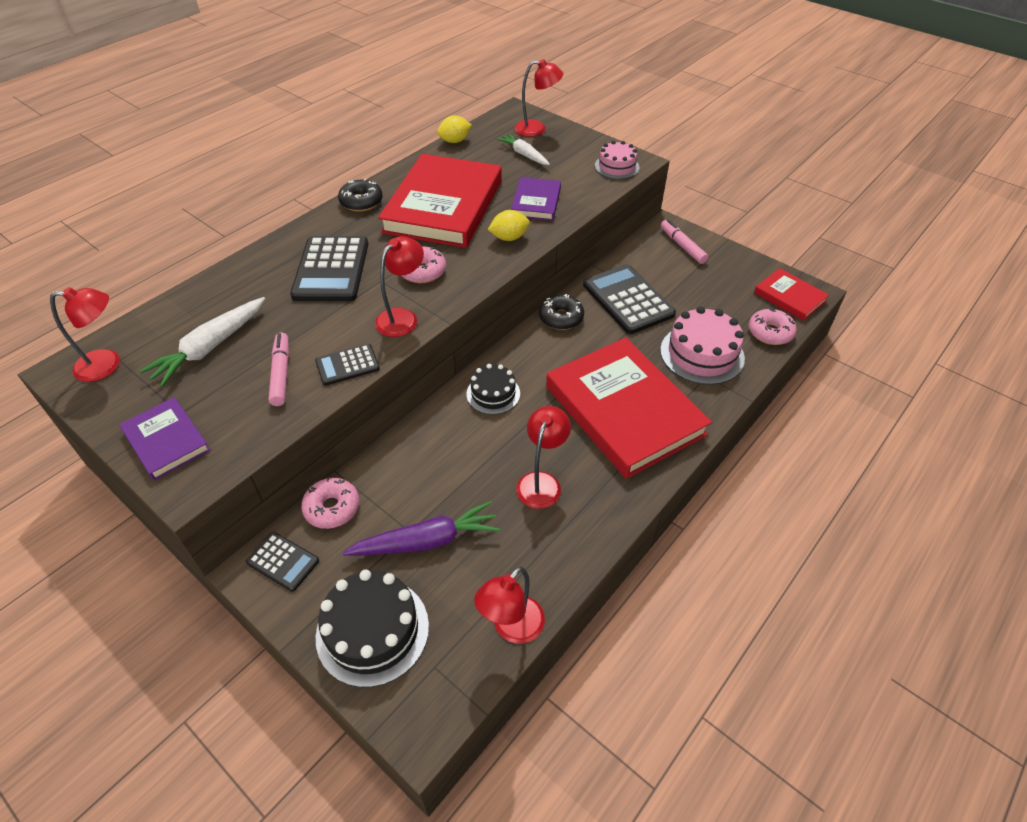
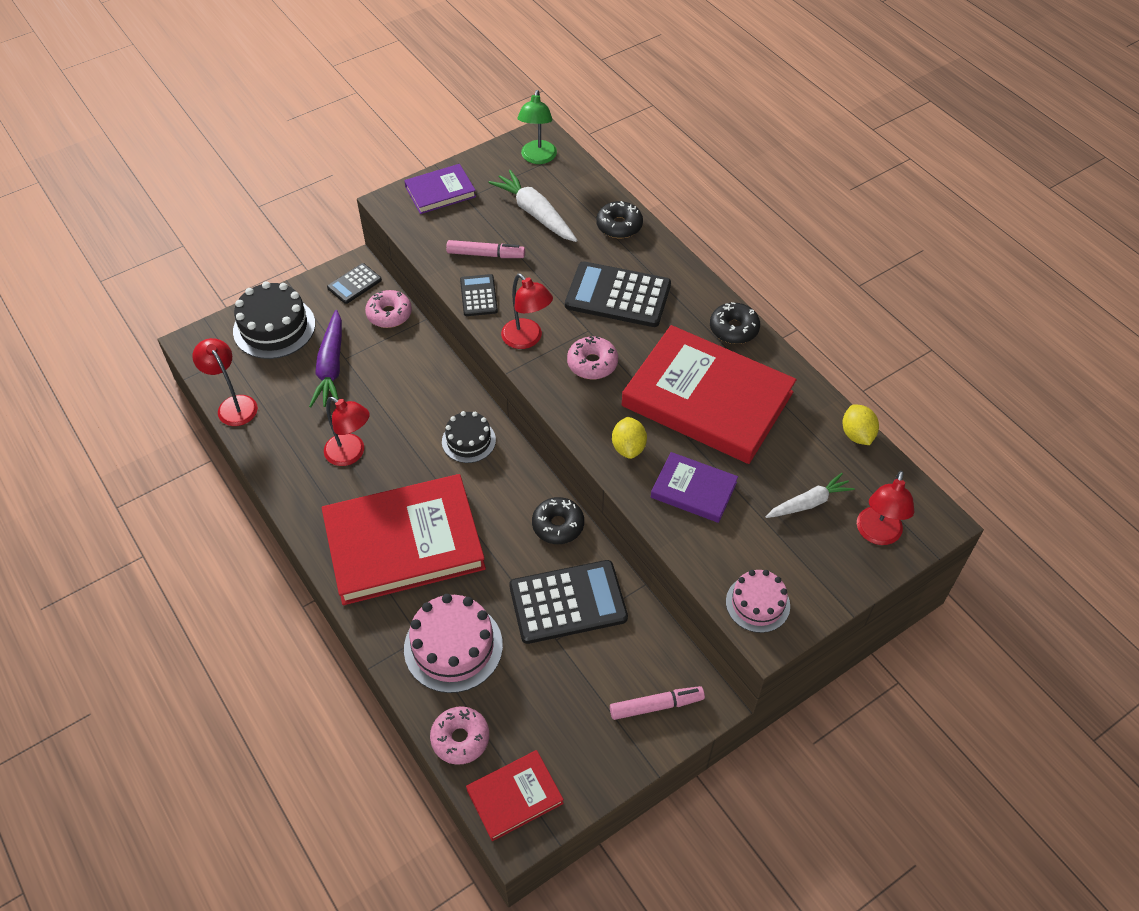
camera: 105 degrees right, 5 degrees up
(107, 365) = (537, 158): red lamp -> green lamp
(230, 284) = (619, 226): none -> black donut

